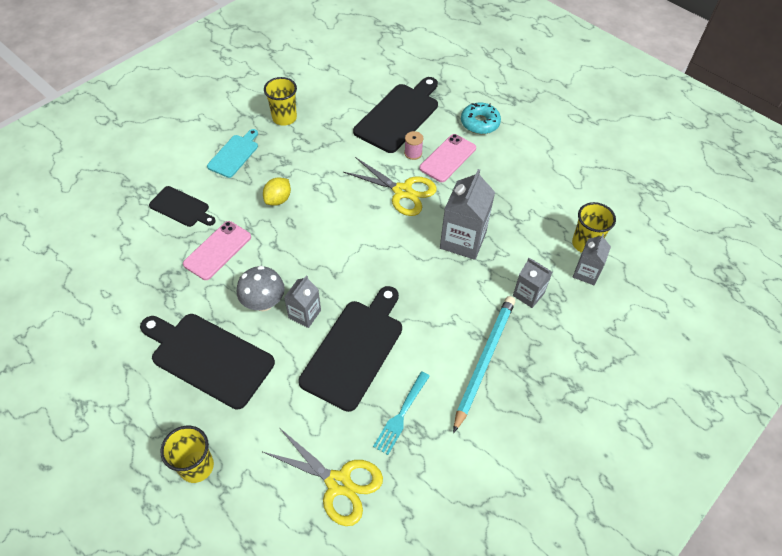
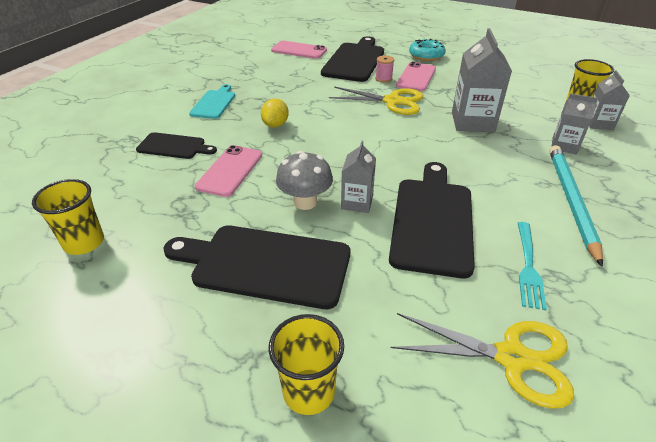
camera: 15 degrees left, 15 degrees down
(284, 118) = (251, 75): yellow cup -> yellow cup (84, 243)
(349, 84) = (299, 50): none -> pink phone

